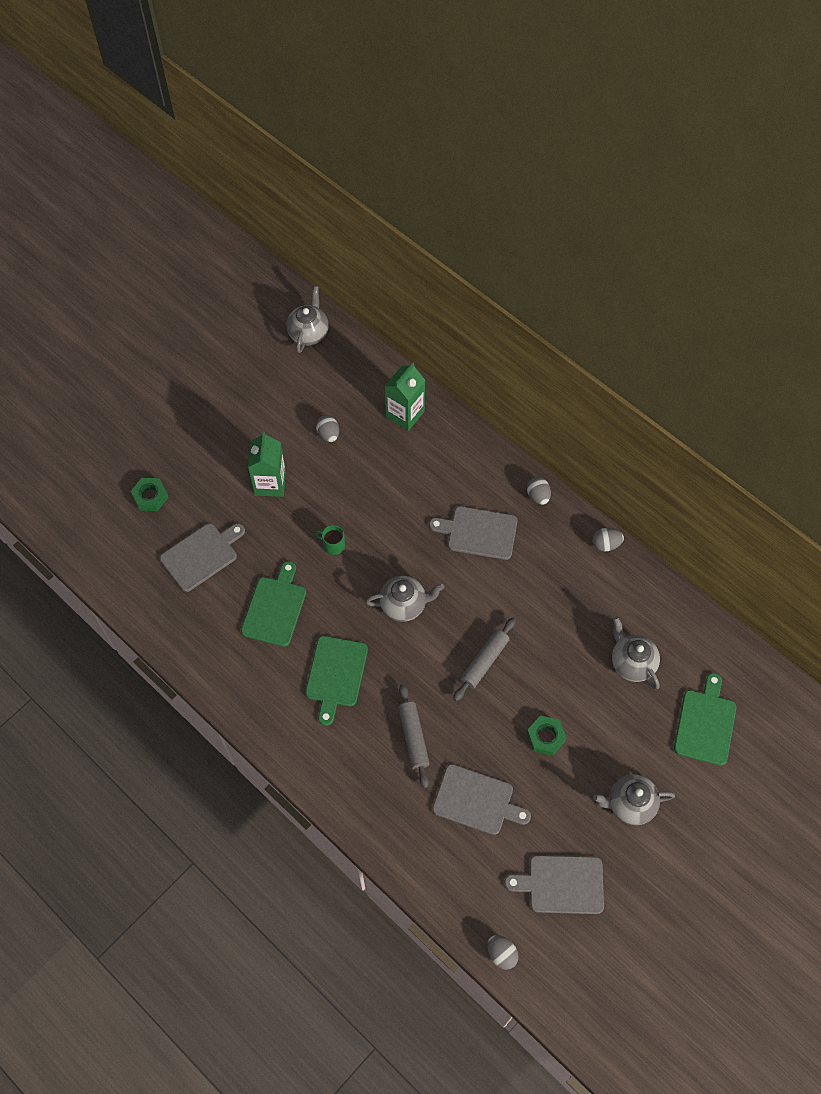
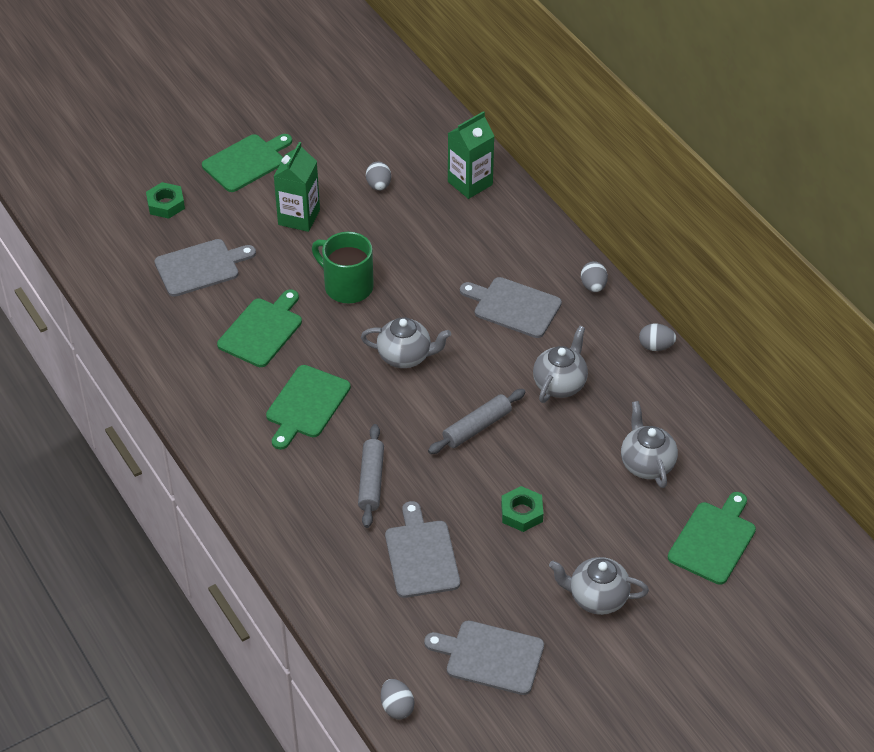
camera: 15 degrees right, 15 degrees down
(207, 436) = (246, 162): none -> green cutting board
(309, 333) = (390, 91): grey teapot -> grey teapot (560, 384)
(333, 545) = (347, 286): green mug -> green mug, size x1.95
(476, 800) = (421, 555): grey cutting board -> grey cutting board turned 135 degrees counterclockwise

